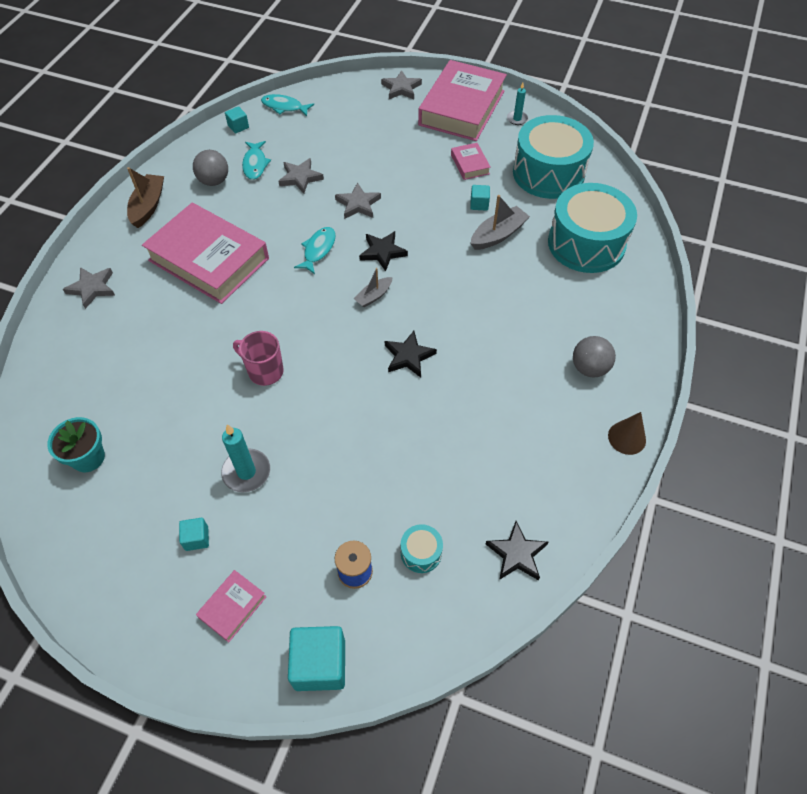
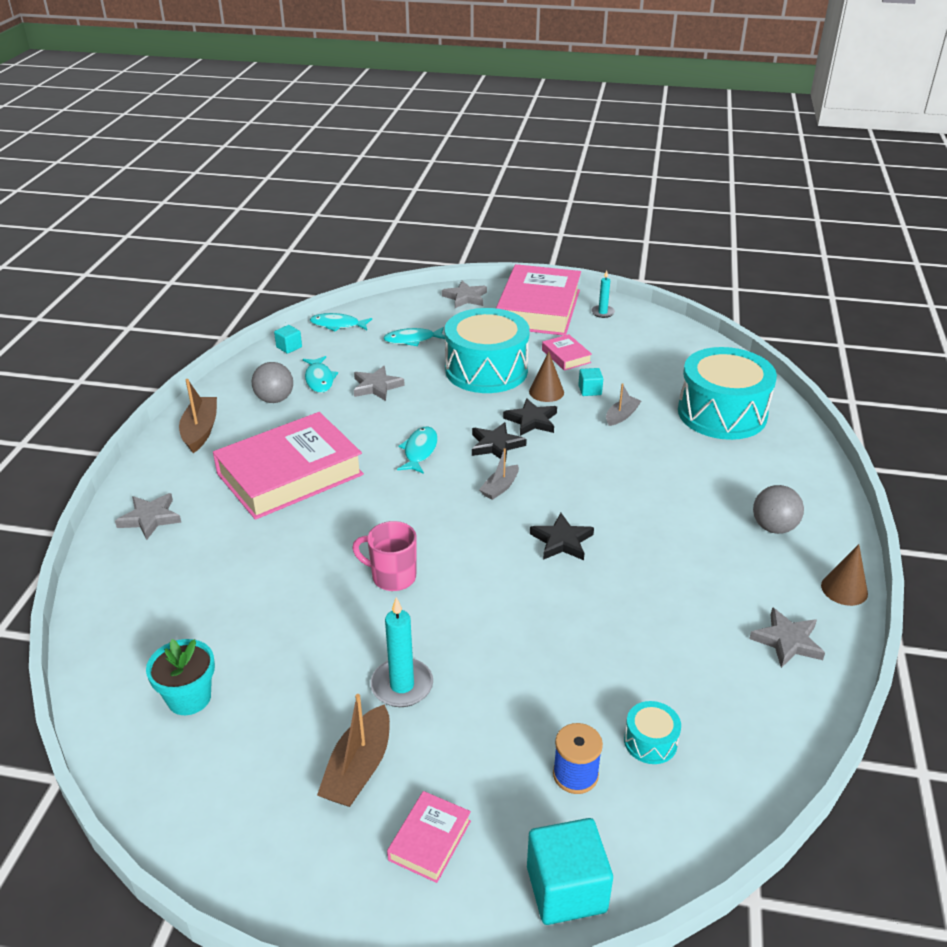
camera: 10 degrees left, 20 degrees down
(197, 538) = (359, 768): turquoise cube -> brown boat
(209, 259) = (290, 474): pink book -> pink book turned 60 degrees counterclockwise
(343, 131) = (412, 340): none -> turquoise fish
(358, 204) = (452, 404): grey star -> grey star (787, 641)
(441, 201) = (546, 392): none -> brown cone
(498, 235) = (621, 416): grey boat -> grey boat, size x0.63
(517, 554) = (766, 725): black star -> black star (532, 420)
(548, 173) = (655, 356): turquoise drum -> turquoise drum (486, 370)

